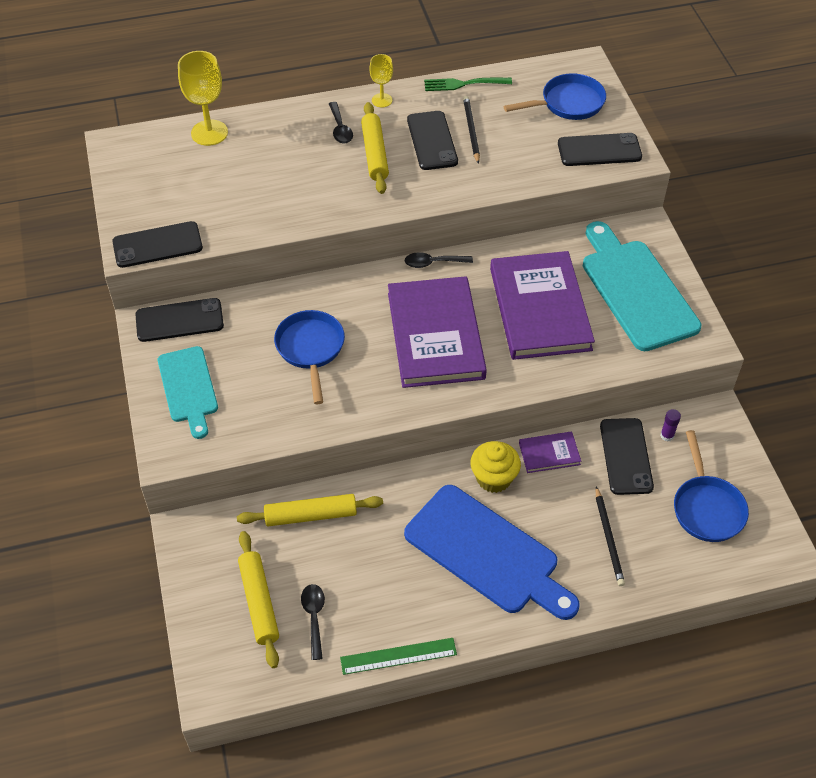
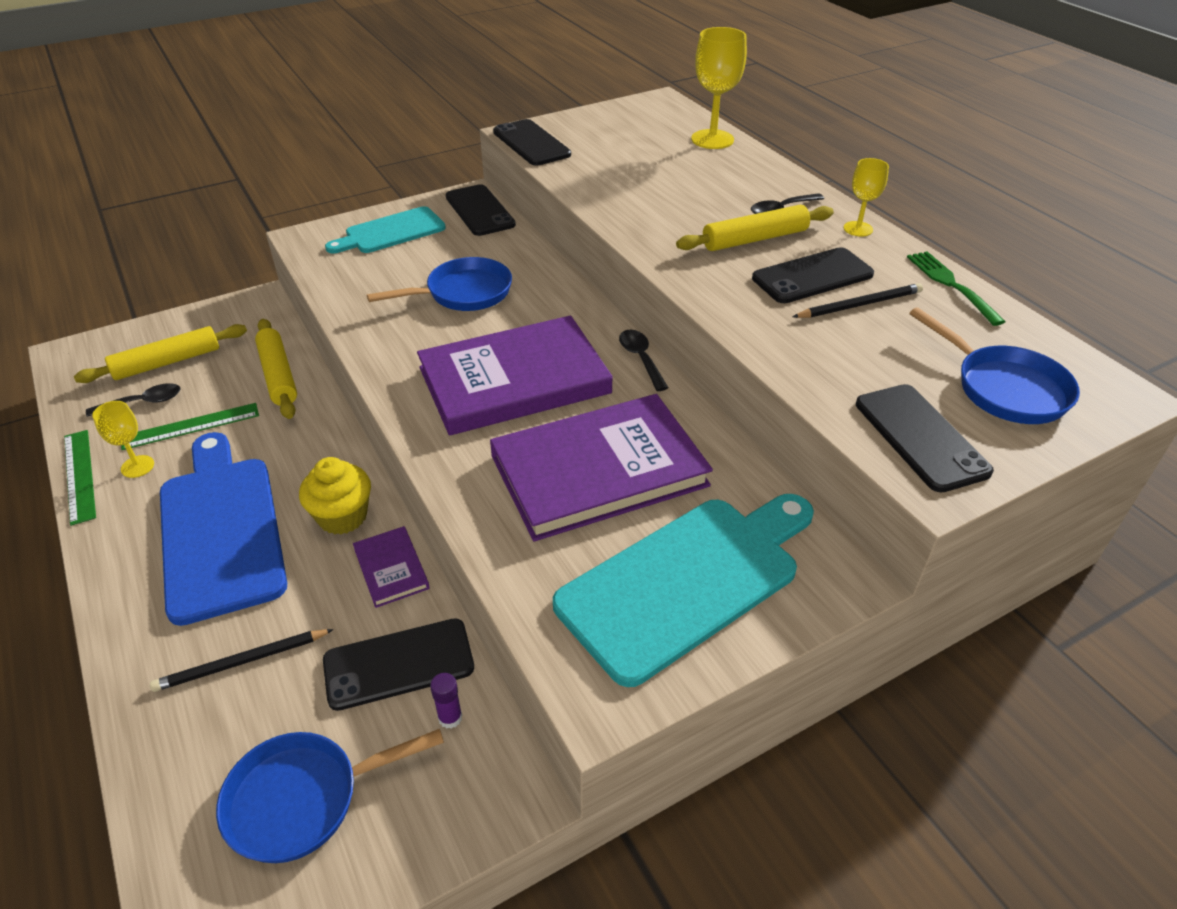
camera: 75 degrees right, 10 degrees down
(360, 578) = (191, 426): none -> green ruler
(399, 614) = (137, 466): none -> yellow goblet
(487, 553) = (221, 529): blue cutting board -> blue cutting board turned 135 degrees clockwise

